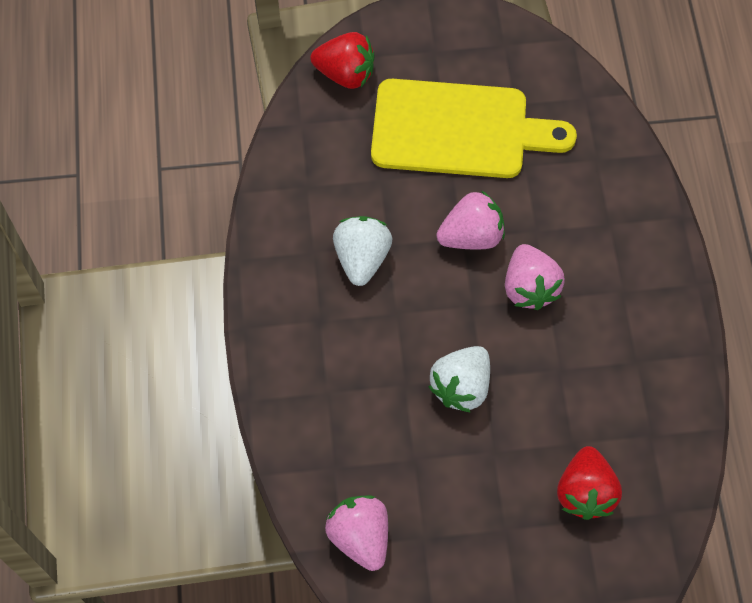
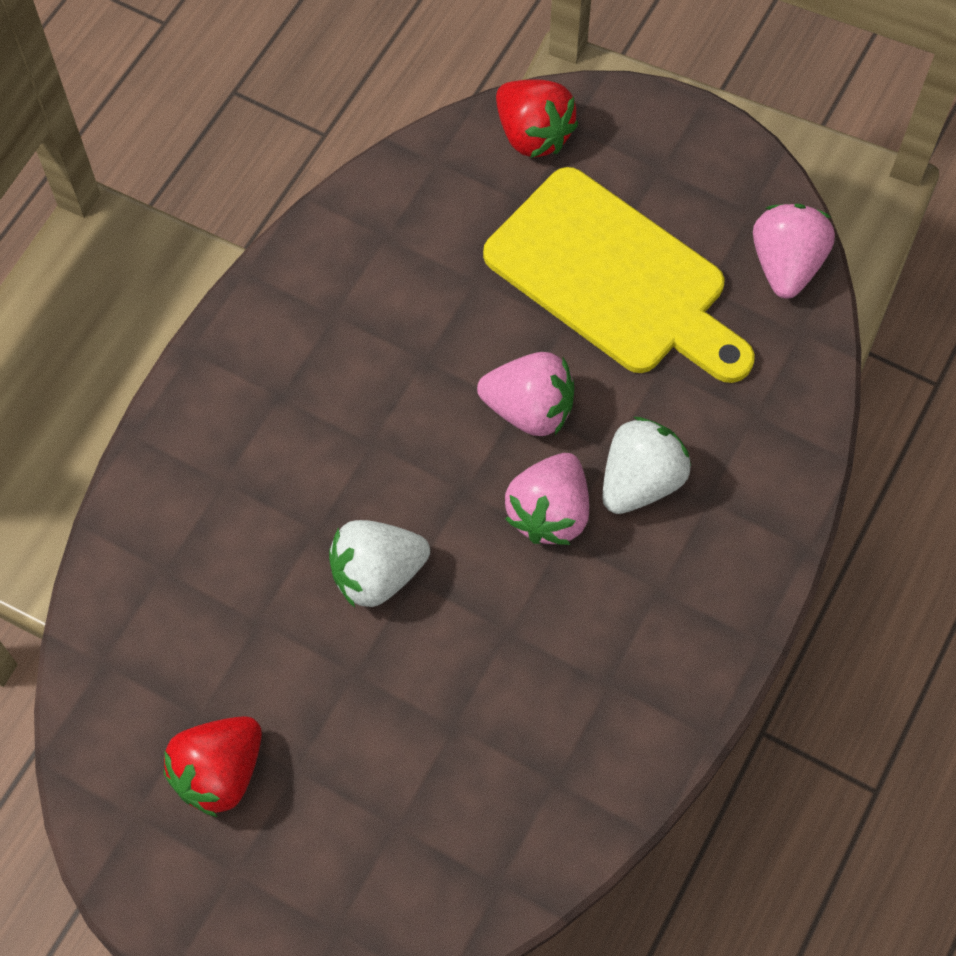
camera: 35 degrees right, 0 degrees up
(360, 537) = (129, 666): pink strawberry -> pink strawberry (786, 265)
(362, 258) = (382, 356): white strawberry -> white strawberry (640, 481)
(585, 492) = (422, 792): red strawberry -> red strawberry (219, 773)

